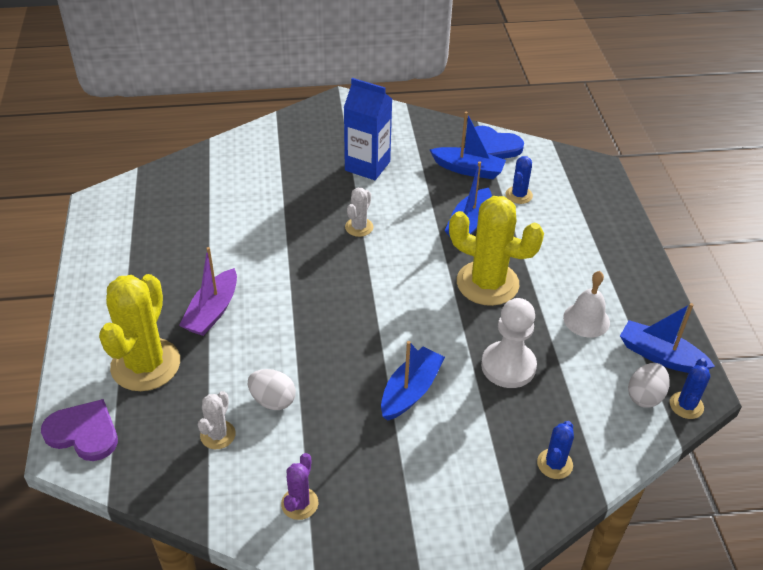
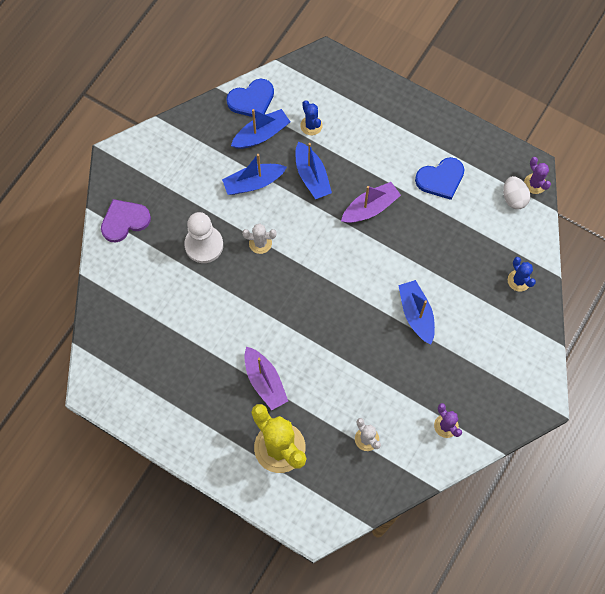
camera: 50 degrees left, 25 degrees up
(83, 432) = (307, 512): purple heart -> purple heart (124, 221)
(273, 400) = (365, 393): white egg -> none
(359, 227) = (260, 243): white cactus -> white cactus turned 60 degrees counterclockwise
(367, 166) = (204, 193): blue carton -> none
(487, 283) = (370, 208): yellow cactus -> purple boat
(508, 366) = (440, 249): white pawn -> white pawn (204, 245)
(586, 320) = (440, 179): white bell -> blue heart
(660, 356) = (495, 165): blue boat -> blue boat (253, 183)
(686, 405) = (535, 184): blue cactus -> purple cactus

